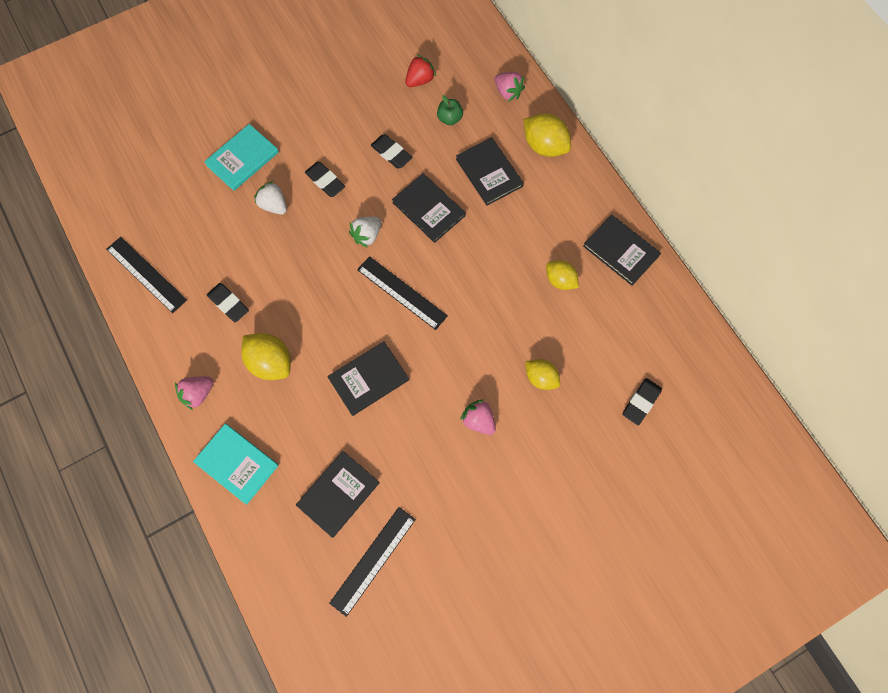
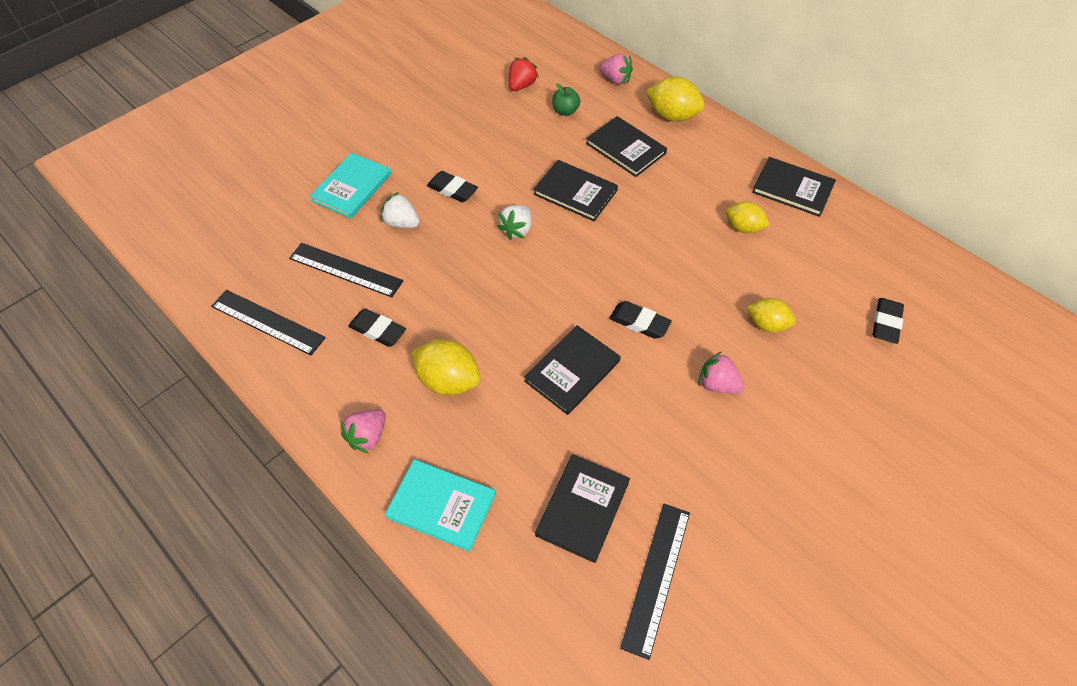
camera: 15 degrees left, 15 degrees down
(391, 153) = (516, 152): black eraser -> black eraser (639, 322)
(402, 292) = (577, 275): black ruler -> black ruler (345, 270)

